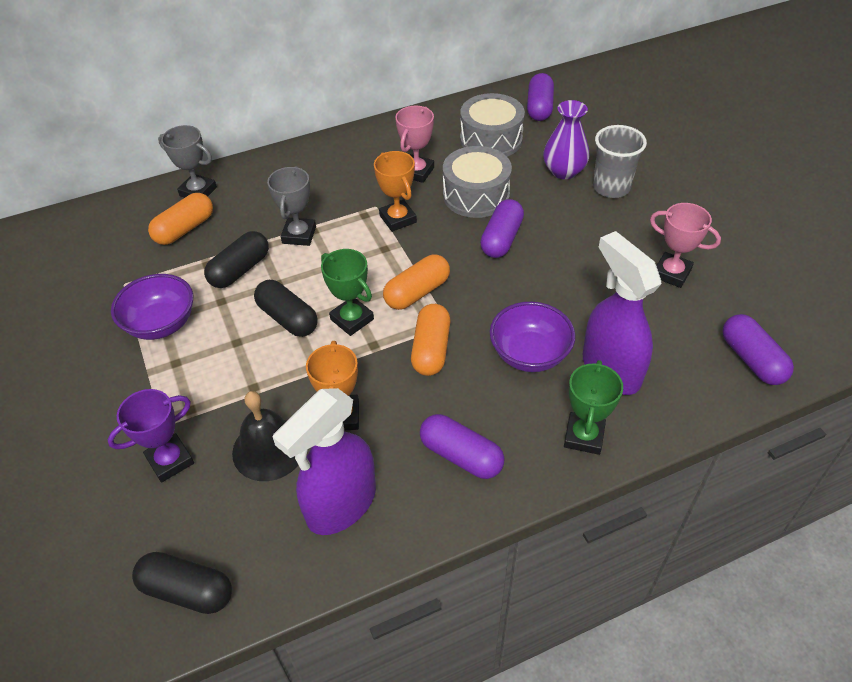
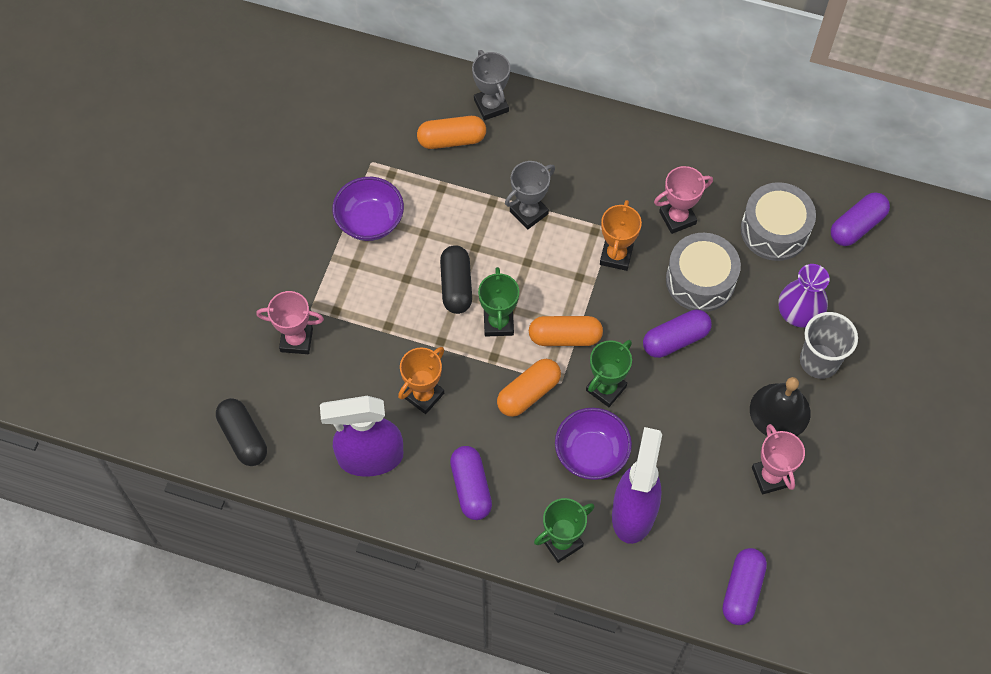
camera: 40 degrees right, 15 degrees up
(170, 461) = (296, 340): purple trophy -> pink trophy
(240, 270) = (459, 213): black capsule -> none
(269, 449) = (360, 381): black bell -> black bell (780, 411)
(488, 303) = (606, 388): none -> green trophy

